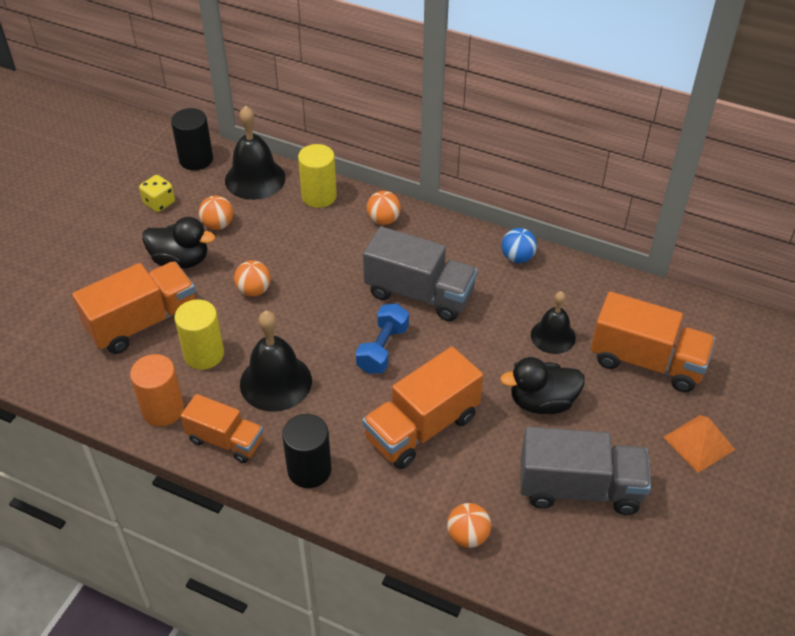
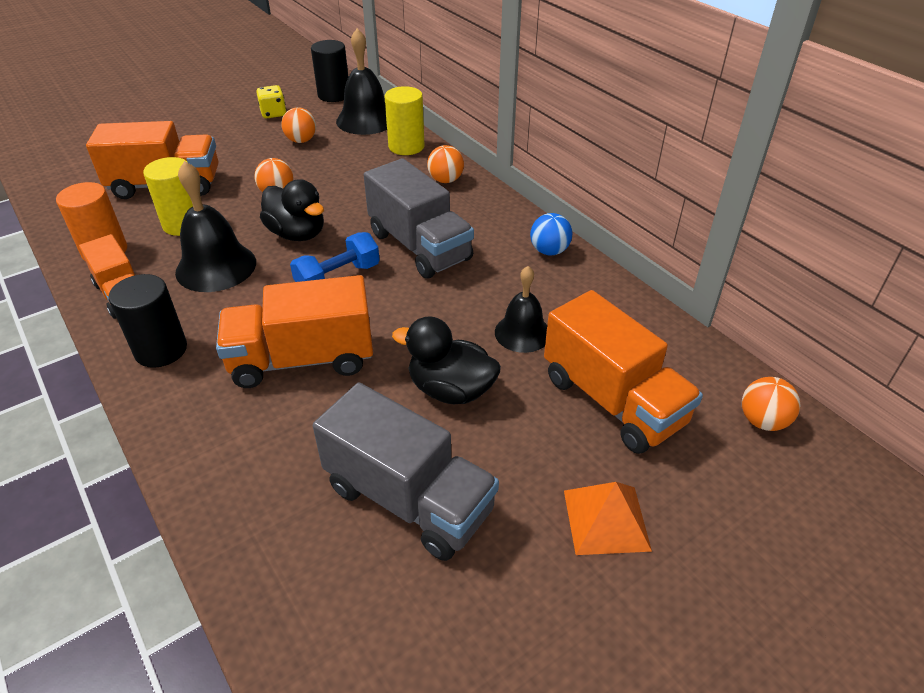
camera: 30 degrees right, 5 degrees down
(181, 260) = (245, 154): black duck -> black duck (297, 234)
(468, 536) = (237, 487): orange ball -> orange ball (762, 421)

